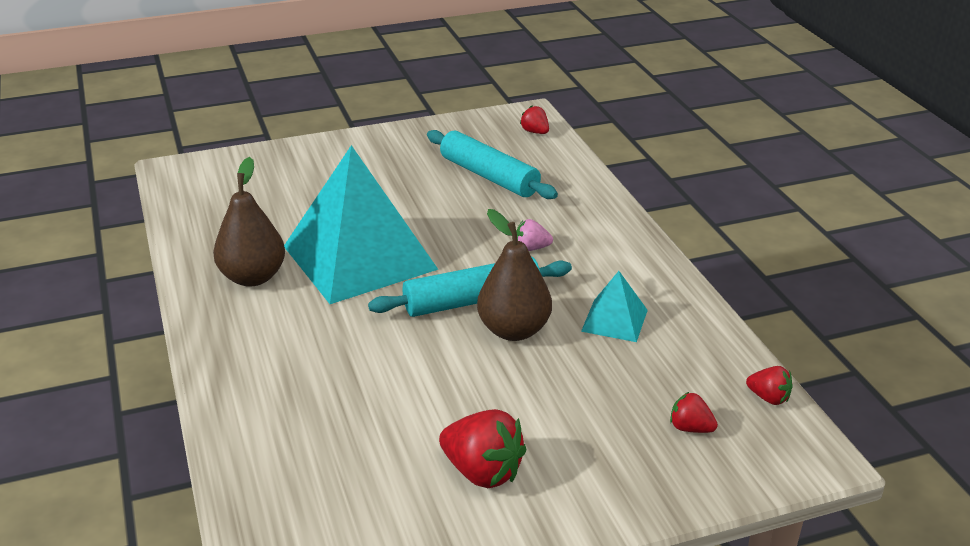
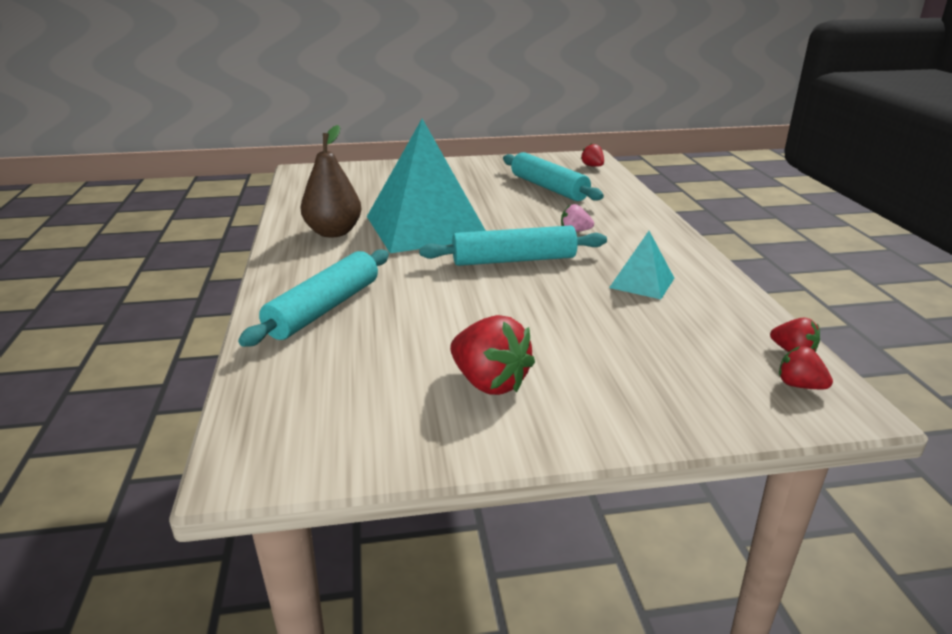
camera: 10 degrees right, 5 degrees down
(282, 395) = (324, 309): none -> turquoise rolling pin
(514, 330) = (546, 282): brown pear -> none
(690, 428) = (709, 368): red strawberry -> red strawberry (799, 385)

